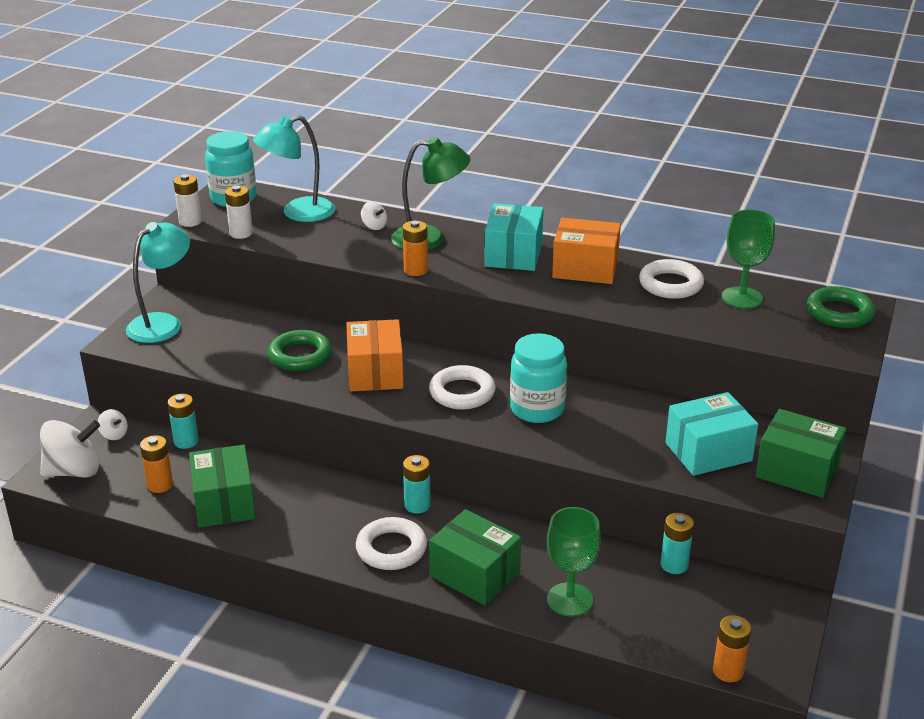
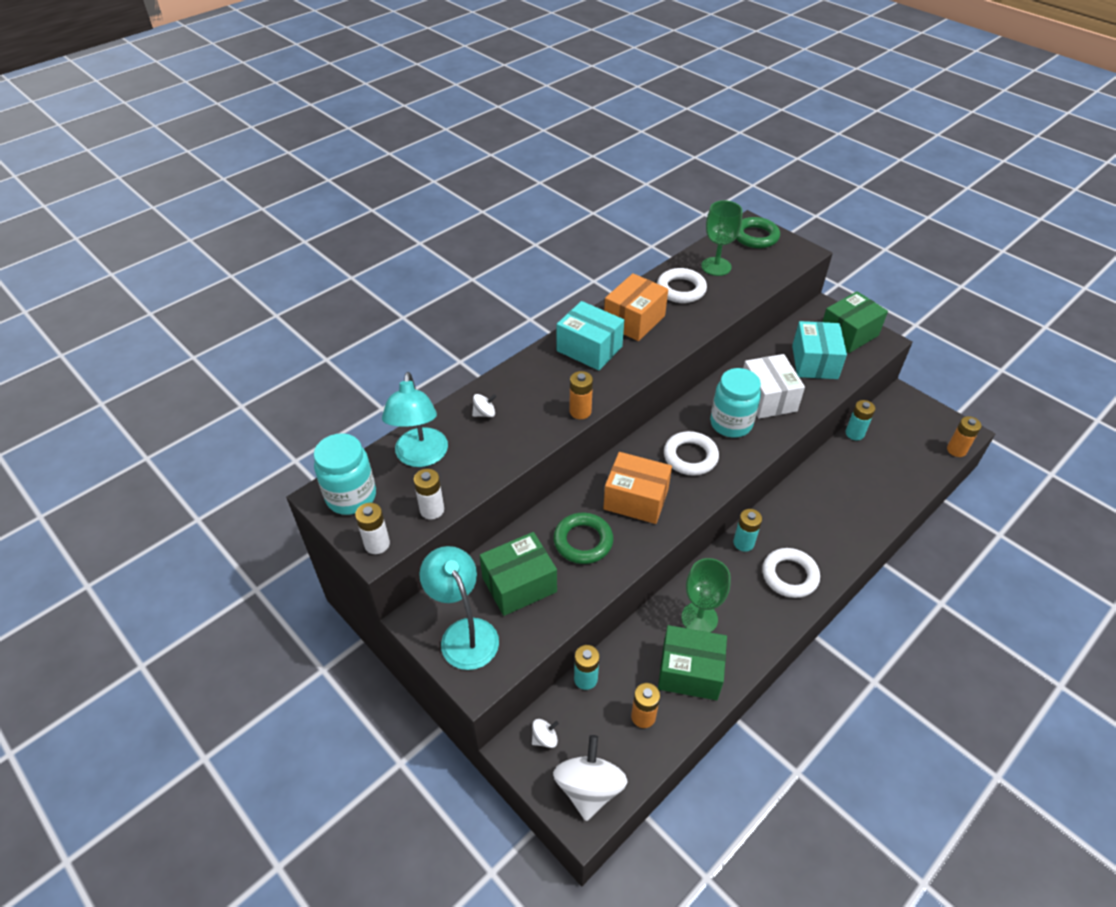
camera: 65 degrees left, 15 degrees up
(430, 239) = (531, 386): green lamp -> none
(475, 574) = (833, 537): green box -> green box (519, 584)
(569, 599) = (874, 496): green goblet -> green goblet (699, 618)
(605, 427) = (768, 398): none -> white box

